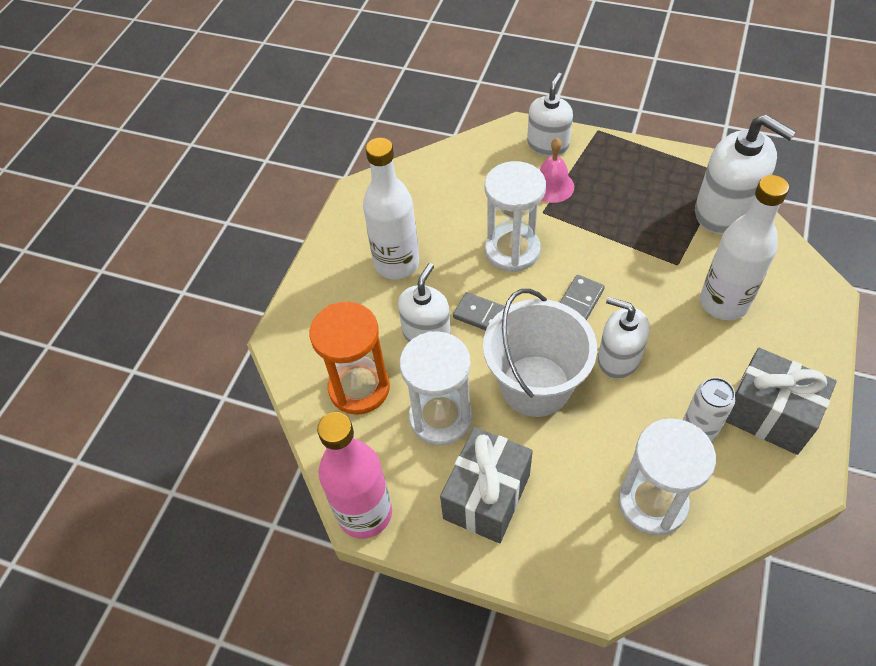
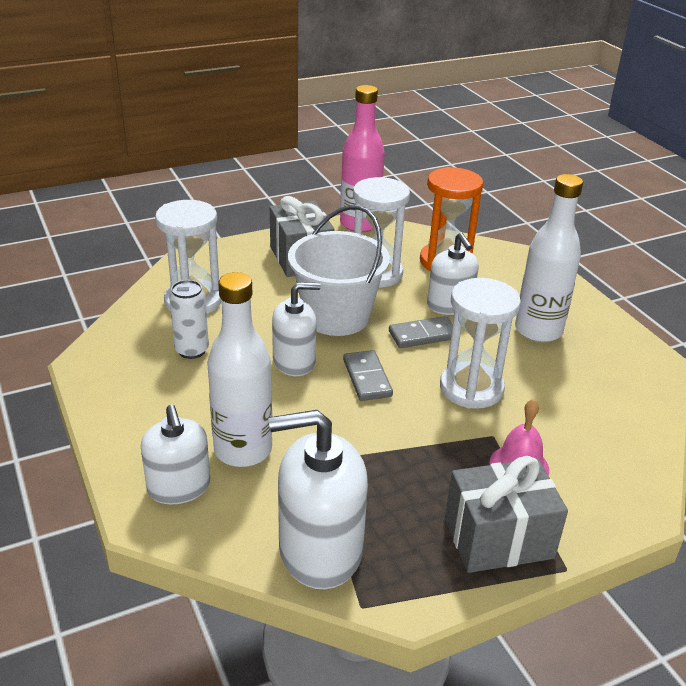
camera: 130 degrees right, 20 degrees down
(548, 144) = (588, 511): white soap dispenser -> white soap dispenser (179, 487)
(769, 414) = (141, 386): grey gift -> grey gift (498, 538)

